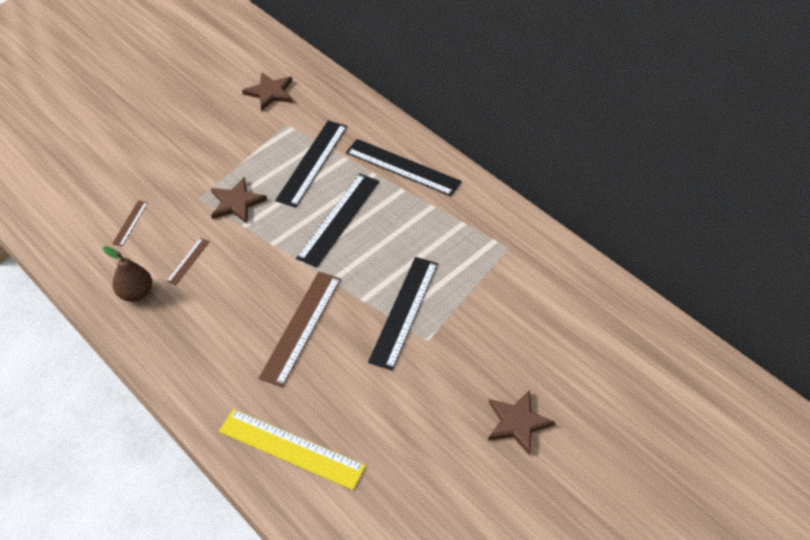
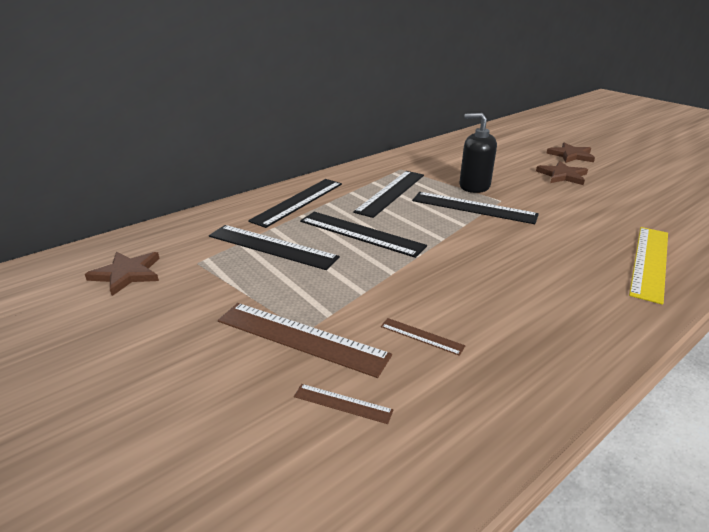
camera: 85 degrees left, 20 degrees down
(136, 293) = (485, 386): brown pear -> none
(236, 203) = (322, 298): brown star -> brown star (571, 155)
(301, 327) = (506, 255): brown ruler -> brown ruler (301, 337)
(434, 239) = (391, 193): none -> black ruler
(465, 318) = (474, 186): none -> black soap dispenser

